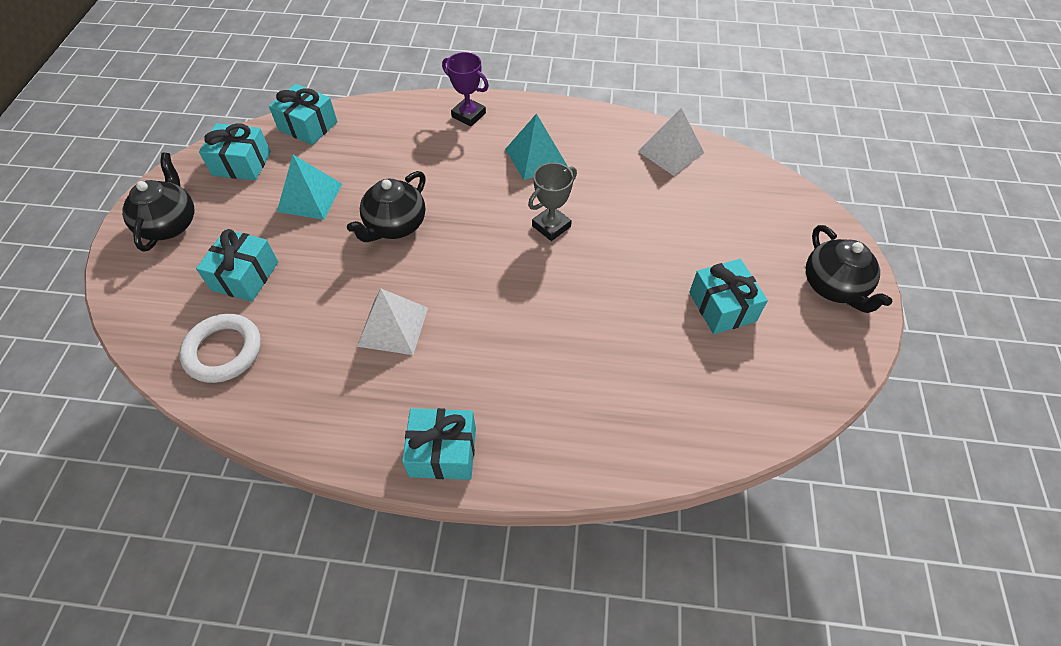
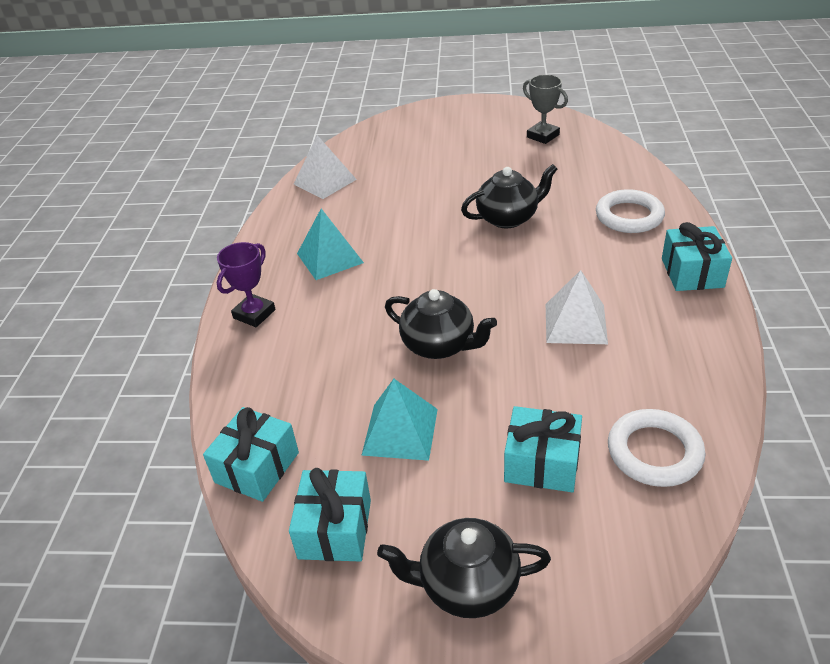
camera: 90 degrees left, 15 degrees down
(551, 226) = (427, 240): grey trophy -> grey trophy (543, 136)
(565, 416) = (629, 216): none -> white ring
(722, 307) = (500, 154): turquoise gift -> none
(834, 287) = (470, 113): black teapot -> black teapot (508, 218)

